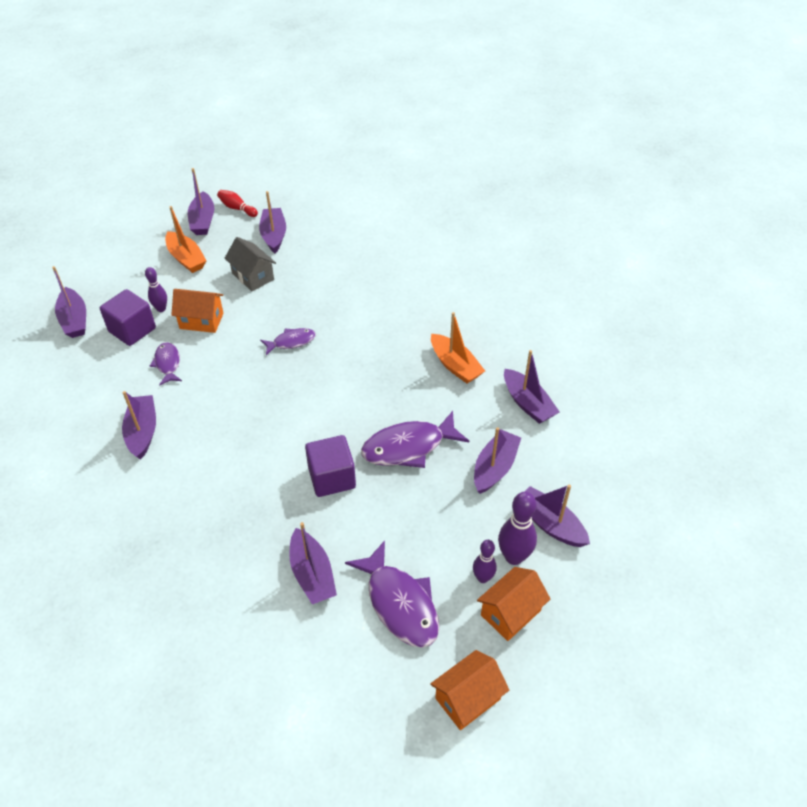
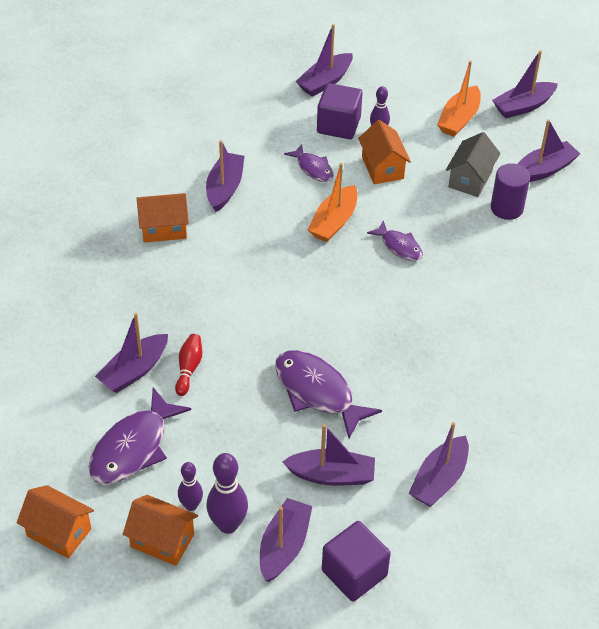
camera: 65 degrees right, 0 degrees up
(142, 432) = (225, 188): purple boat -> purple boat turned 45 degrees counterclockwise
(157, 494) = (164, 228): none -> orange house
(167, 364) = (313, 168): purple fish -> purple fish turned 90 degrees clockwise
(237, 208) = (563, 124): red bowling pin -> red bowling pin (189, 368)
(296, 268) = (506, 208): none -> purple cylinder
(332, 478) = (247, 344): purple cube -> purple cube (354, 573)
(455, 365) = (454, 395): orange boat -> orange boat (334, 222)

